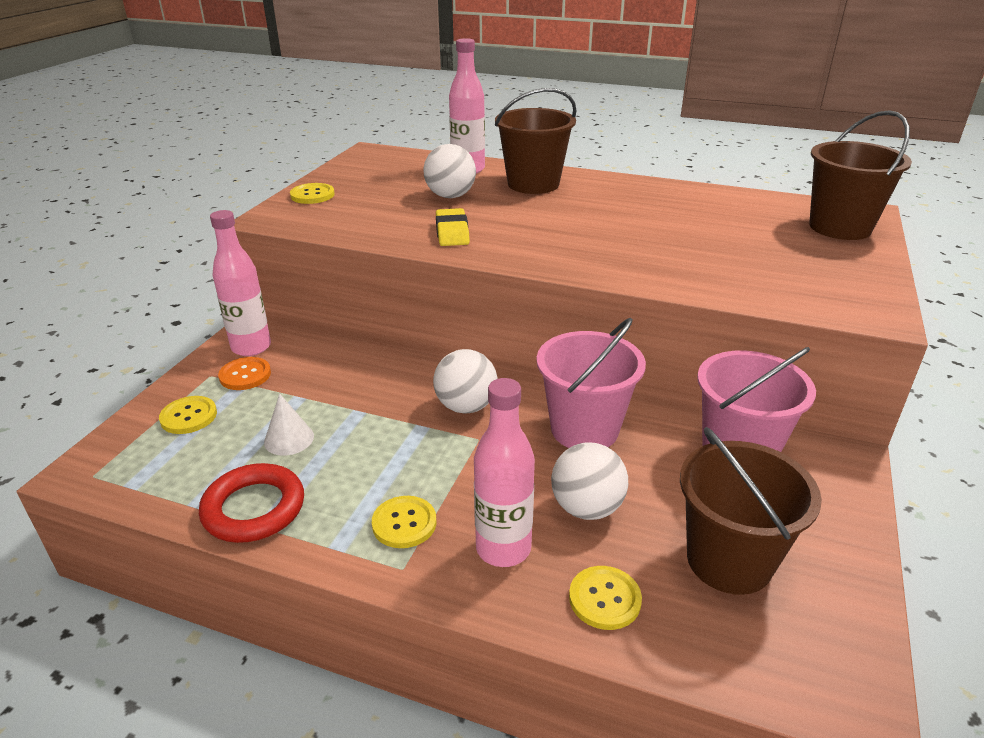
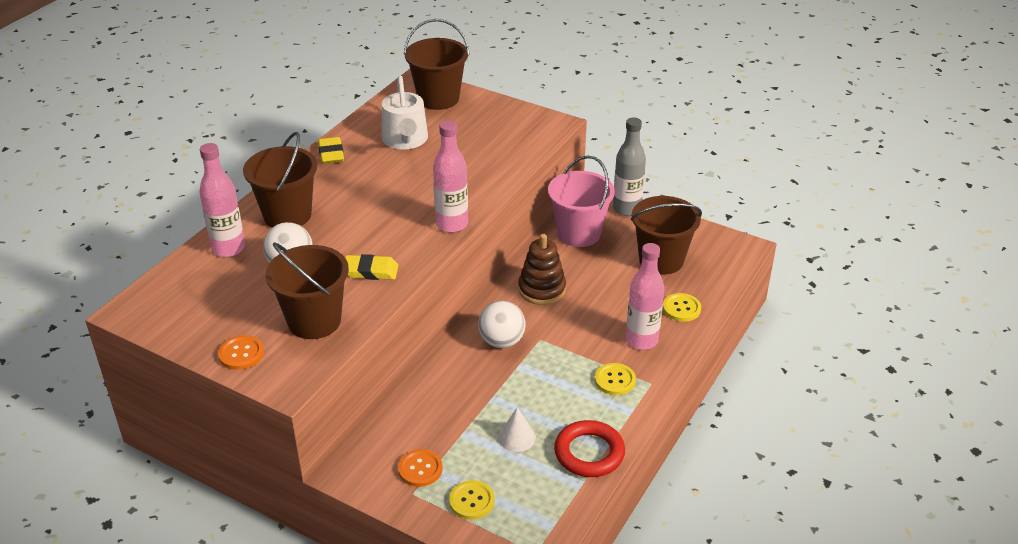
camera: 80 degrees left, 5 degrees up
(251, 347) = (374, 468): pink bottle -> pink bottle (452, 224)
(312, 195) = (241, 354): yellow button -> orange button
(362, 217) = (314, 321): none -> brown bucket
(584, 429) = (542, 289): pink bucket -> brown stacking toy
(587, 508) = (614, 302): white ball -> none
(658, 188) = (331, 154): none -> yellow eraser
(723, 220) = (405, 140): none -> white watering can
(846, 503) = (626, 209): none -> grey bottle

